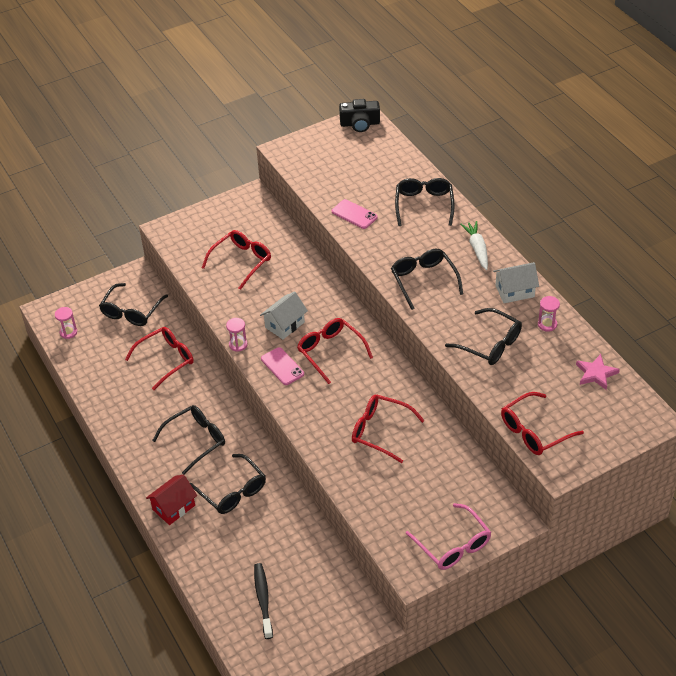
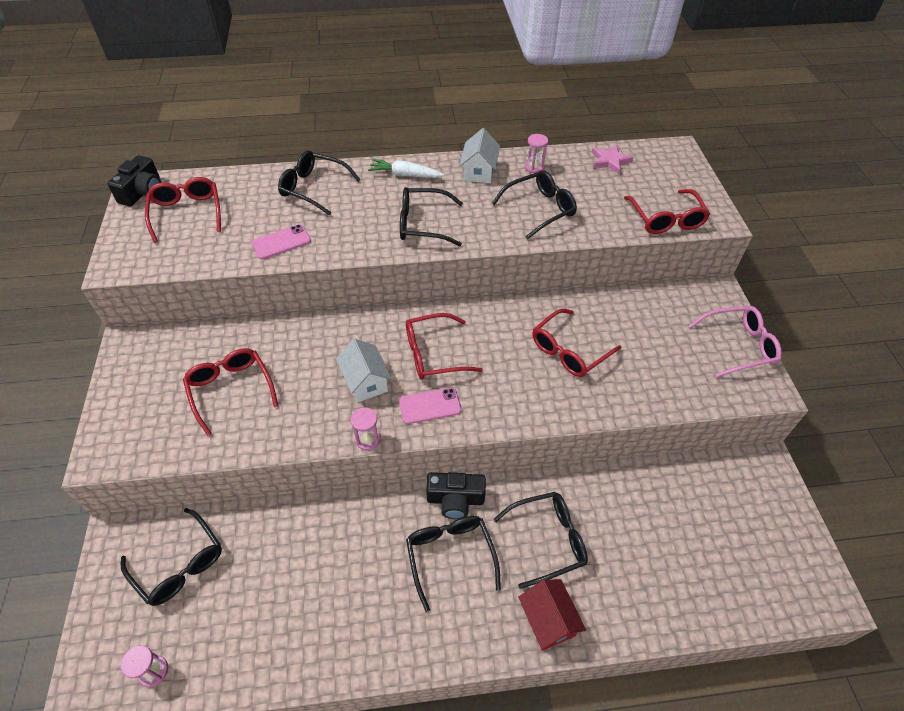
camera: 70 degrees left, 5 degrees up
(166, 360) = (296, 548): red glasses -> red glasses (187, 213)
(239, 429) = (455, 500): none -> black camera
(263, 599) = (717, 560): black toothbrush -> none

